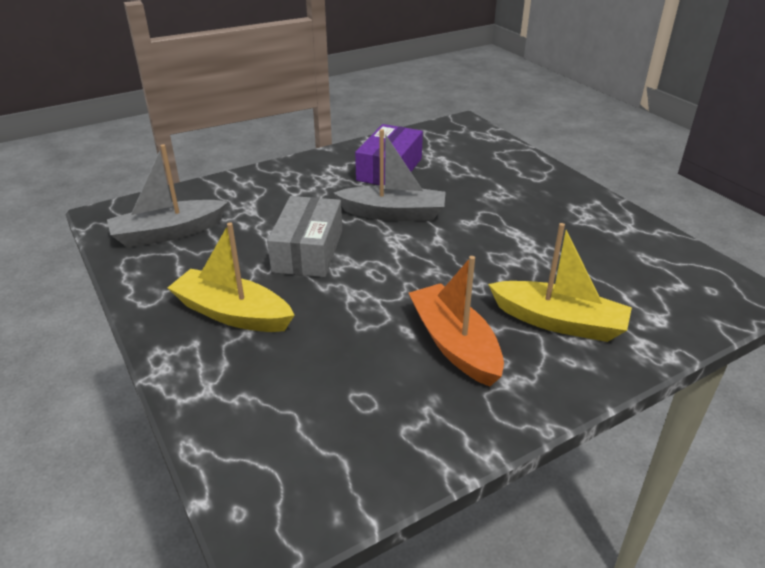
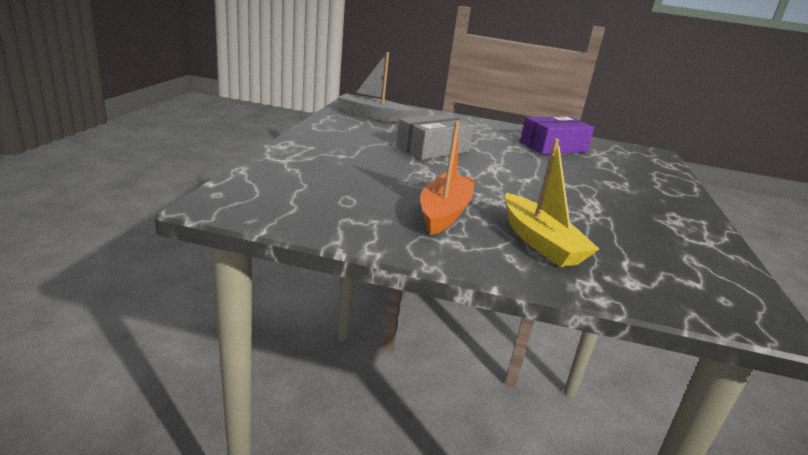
camera: 40 degrees right, 10 degrees down
(232, 313) = (347, 148): yellow boat -> none
(393, 213) = (517, 160): grey boat -> none

